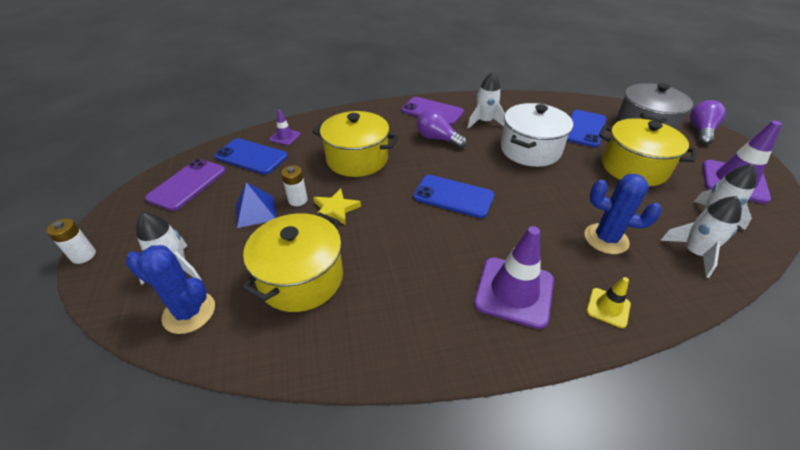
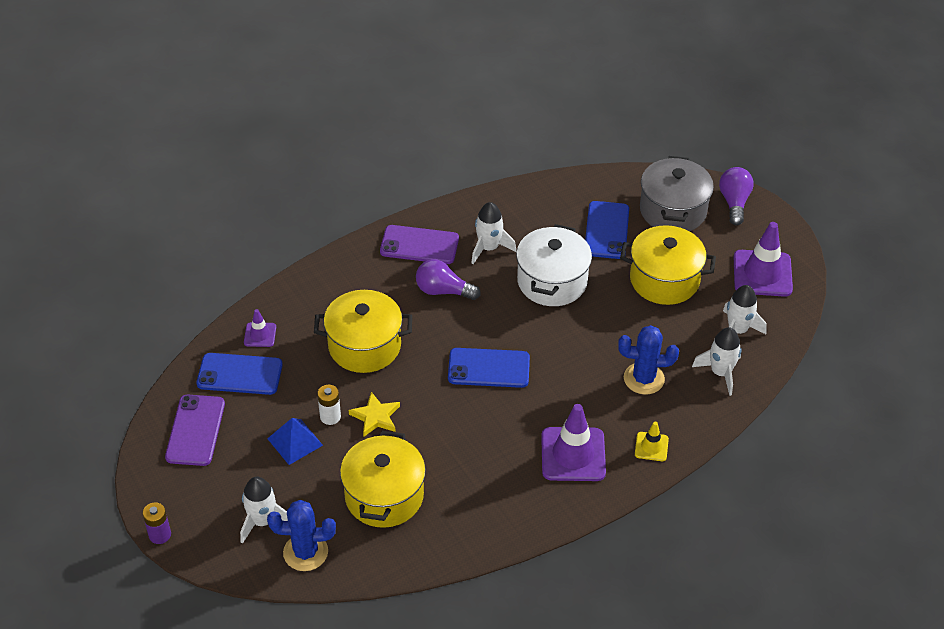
camera: 20 degrees left, 5 degrees up
(83, 255) = (160, 535): white battery -> purple battery

